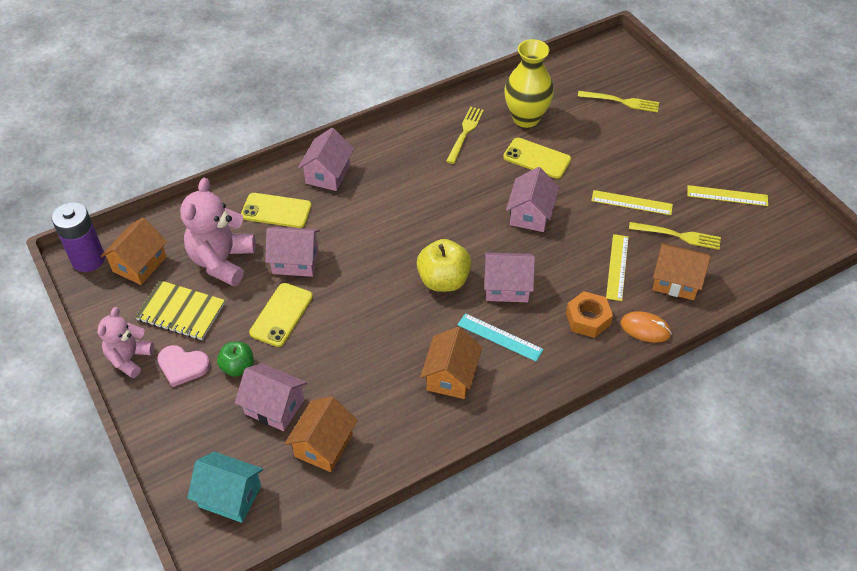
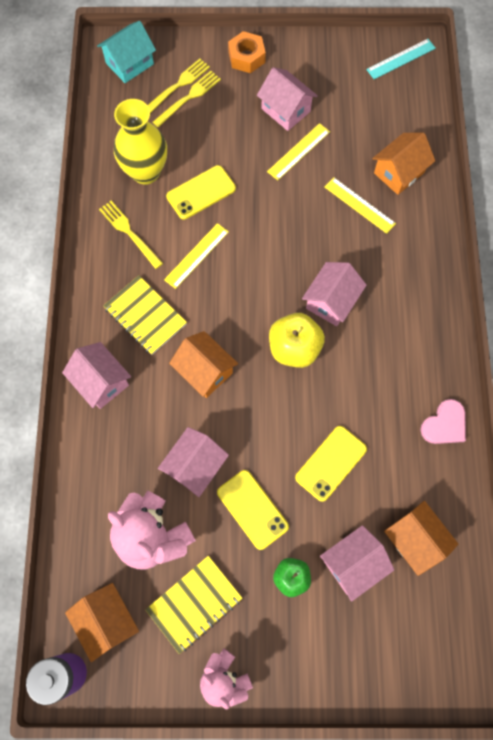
camera: 60 degrees left, 20 degrees up
(182, 366) = (262, 629): pink heart -> pink heart (444, 424)
(230, 496) = (427, 646): turquoise house -> turquoise house (129, 63)
(276, 211) = (119, 453): yellow phone -> yellow phone (331, 463)
(401, 174) = (145, 316): none -> yellow notebook
(451, 376) = (399, 398): orange house -> orange house (205, 371)
(500, 337) = (380, 337): turquoise ruler -> turquoise ruler (401, 59)
(530, 214) = (263, 236): pink house -> pink house (286, 110)
(588, 319) = (399, 259): orange nut -> orange nut (246, 57)
(645, 328) = (432, 224): orange mouse -> none
(679, 236) = (354, 140): yellow fork -> yellow fork (189, 97)
(727, 196) = (335, 79): yellow ruler -> yellow ruler (196, 255)

